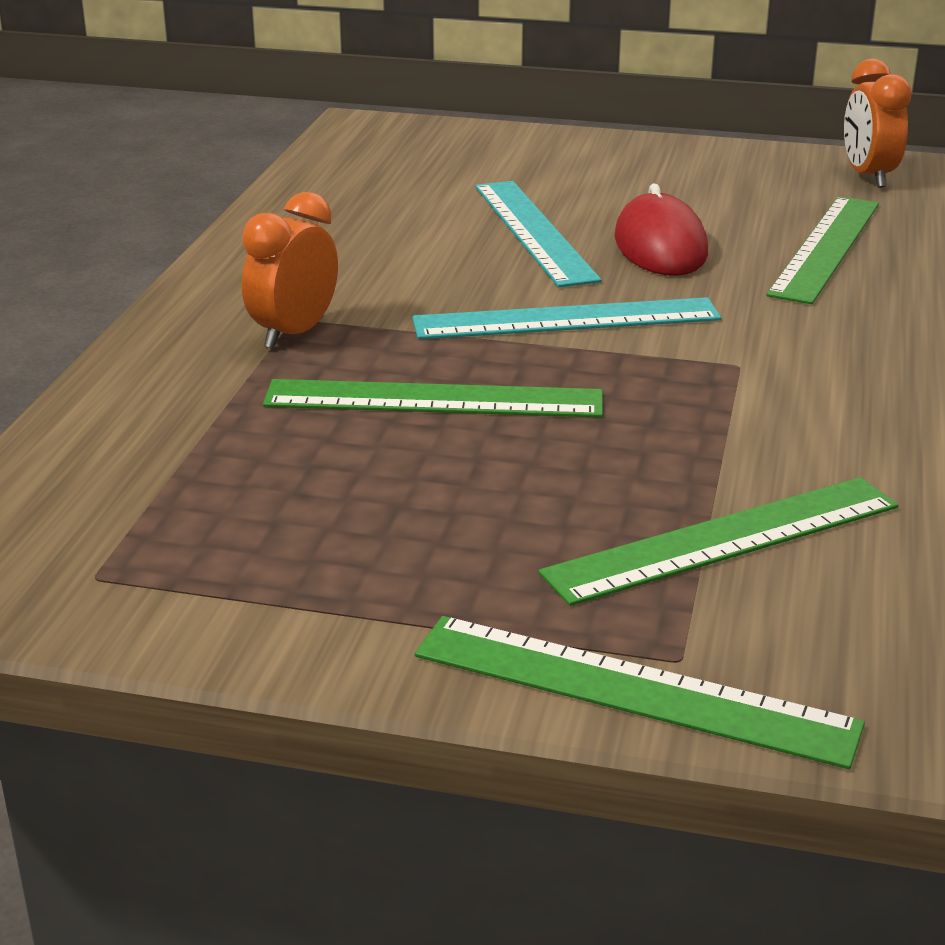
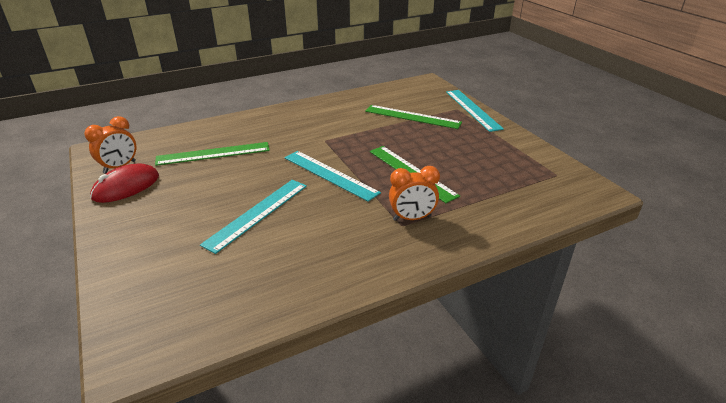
camera: 130 degrees left, 5 degrees up
(632, 690) = (473, 109): green ruler -> turquoise ruler
(660, 246) = (244, 182): red mouse -> red mouse (126, 187)

